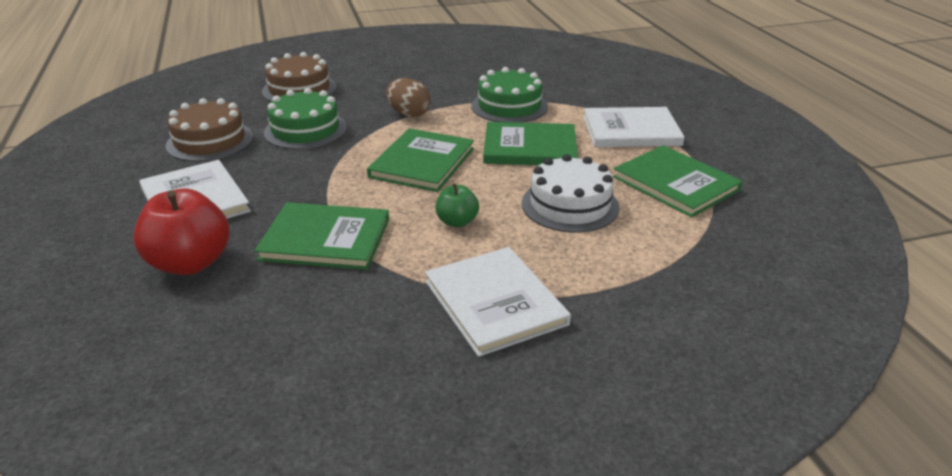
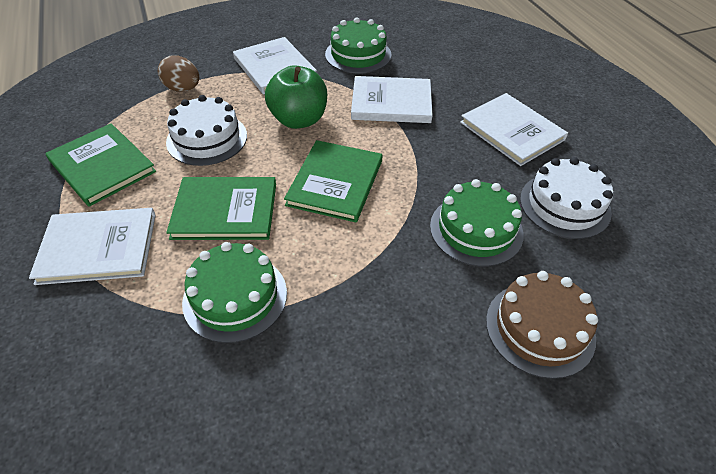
camera: 175 degrees right, 15 degrees up
(190, 263) = (470, 83): red apple -> none
(210, 141) = (564, 205): brown cake -> white cake
(325, 239) = (391, 102): green book -> white book
(344, 325) = (358, 54): none -> green cake
(409, 114) = (366, 270): brown egg -> brown egg (183, 89)
(457, 222) = (299, 120): green apple -> green apple, size x1.85

